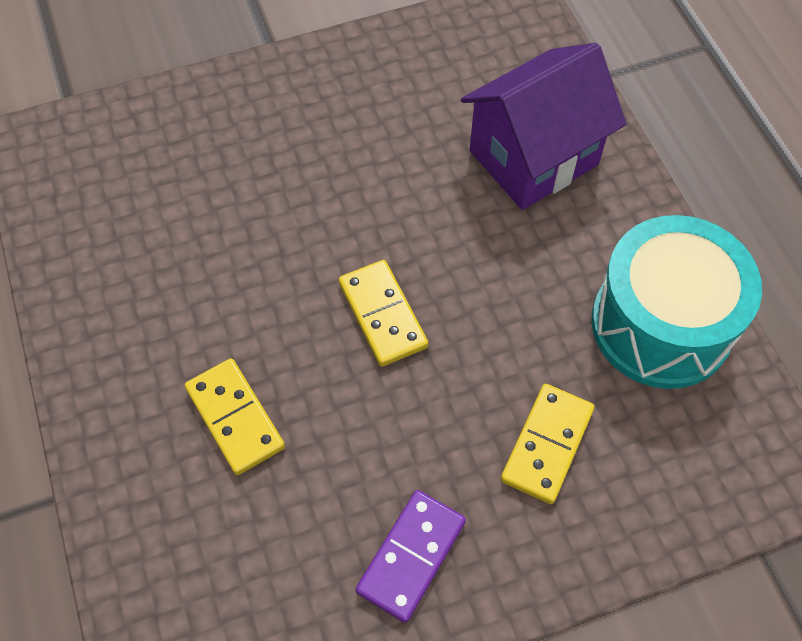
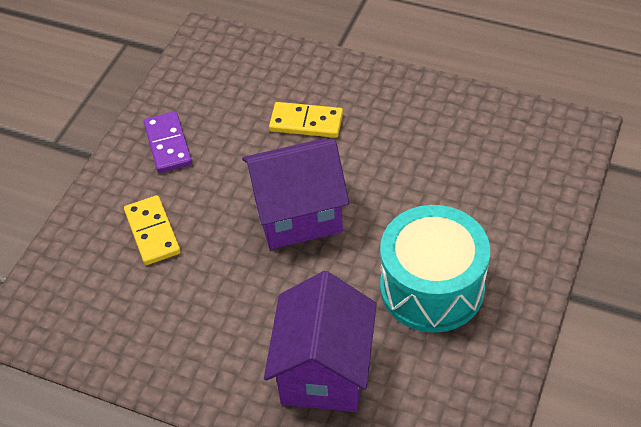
camera: 135 degrees right, 10 degrees down
(383, 315) = (298, 215): yellow domino -> purple house
(661, 324) = (149, 340): turquoise drum -> turquoise drum (432, 287)

